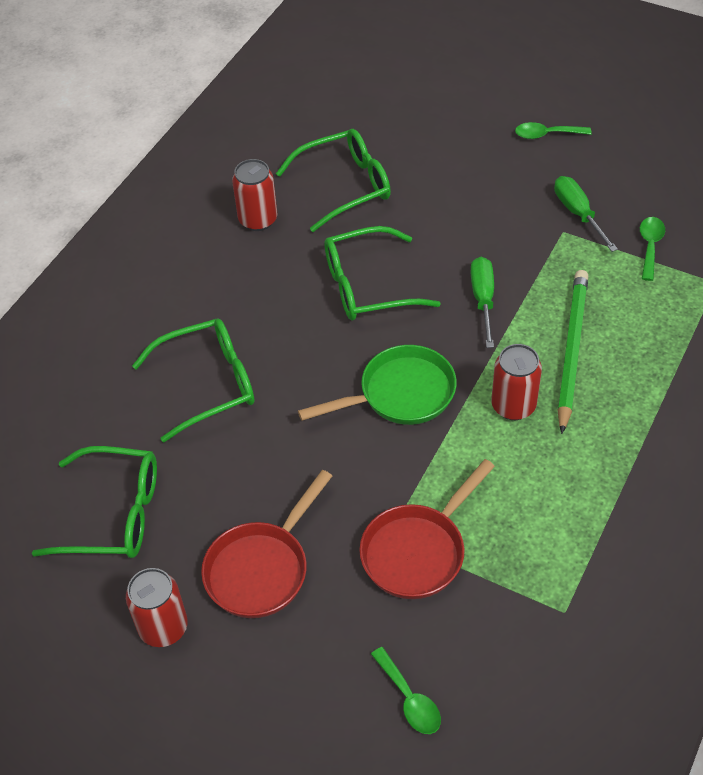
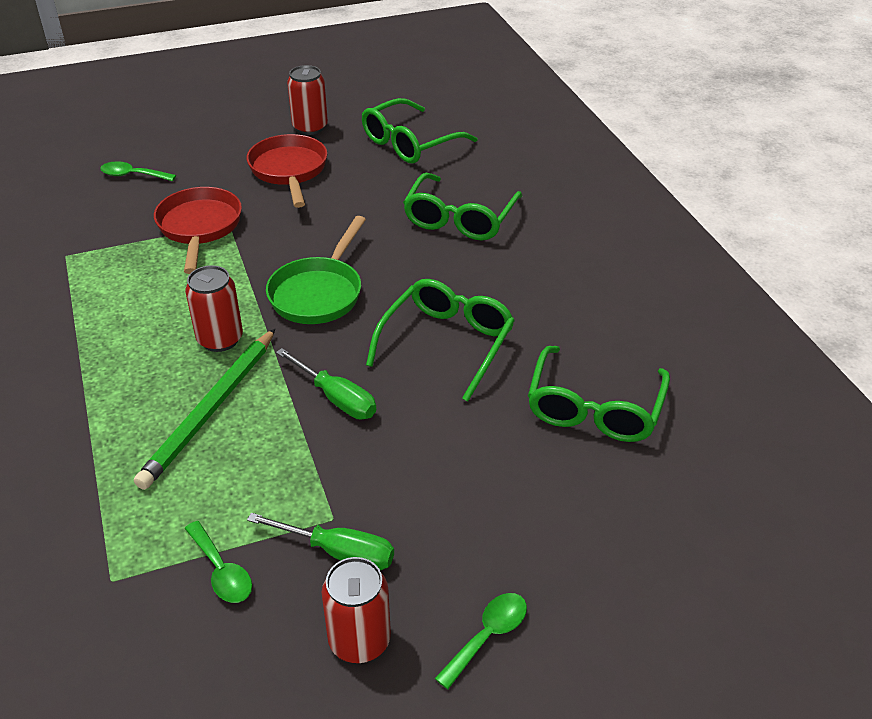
camera: 130 degrees right, 10 degrees down
(258, 220) = (611, 330): red can -> red can (359, 641)
(571, 350) = (211, 410): green pencil -> green pencil turned 60 degrees clockwise

